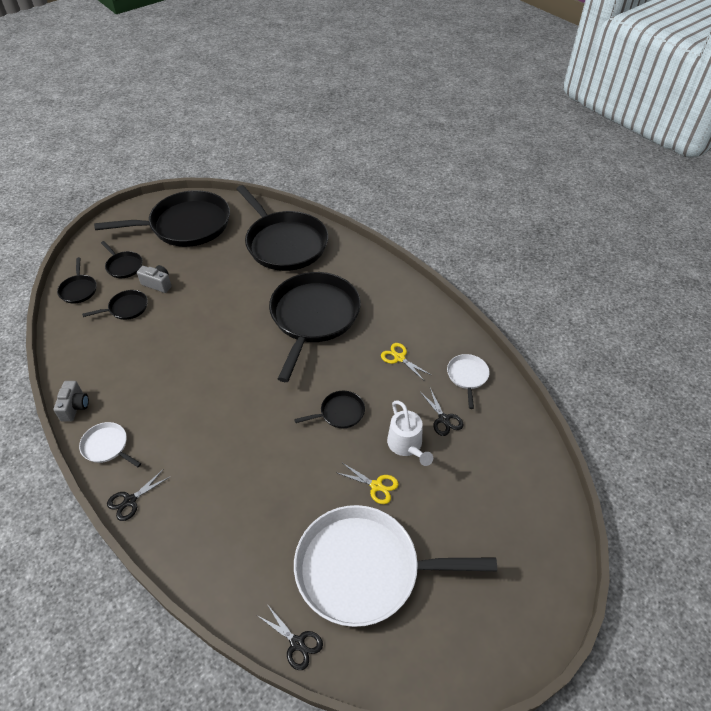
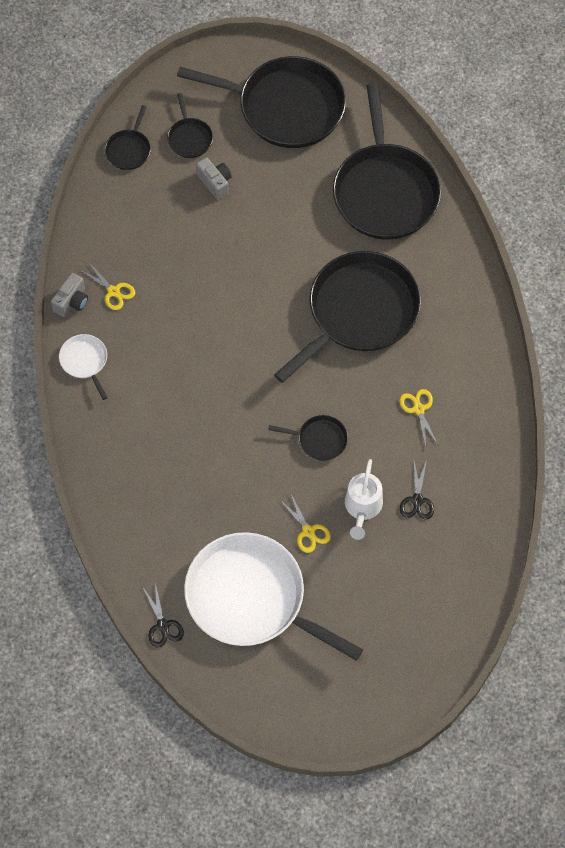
camera: 30 degrees right, 15 degrees up
(109, 384) = (113, 291): none -> yellow scissors
(126, 308) = (168, 201): black pan -> none
(130, 501) = (83, 428): black scissors -> none
(467, 376) = (475, 467): white pan -> none

